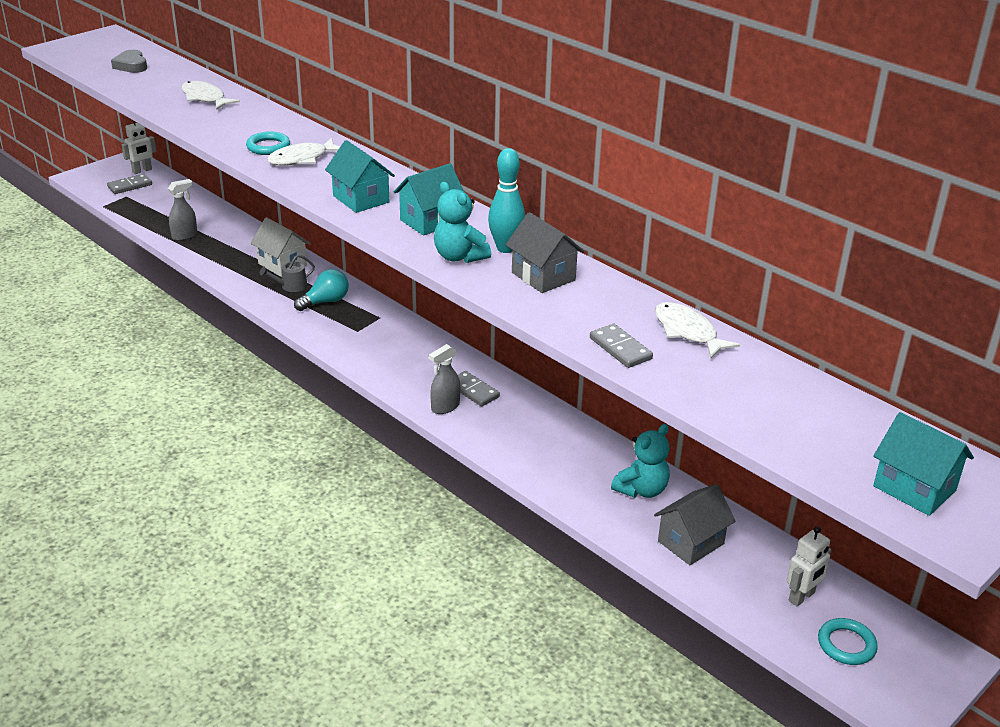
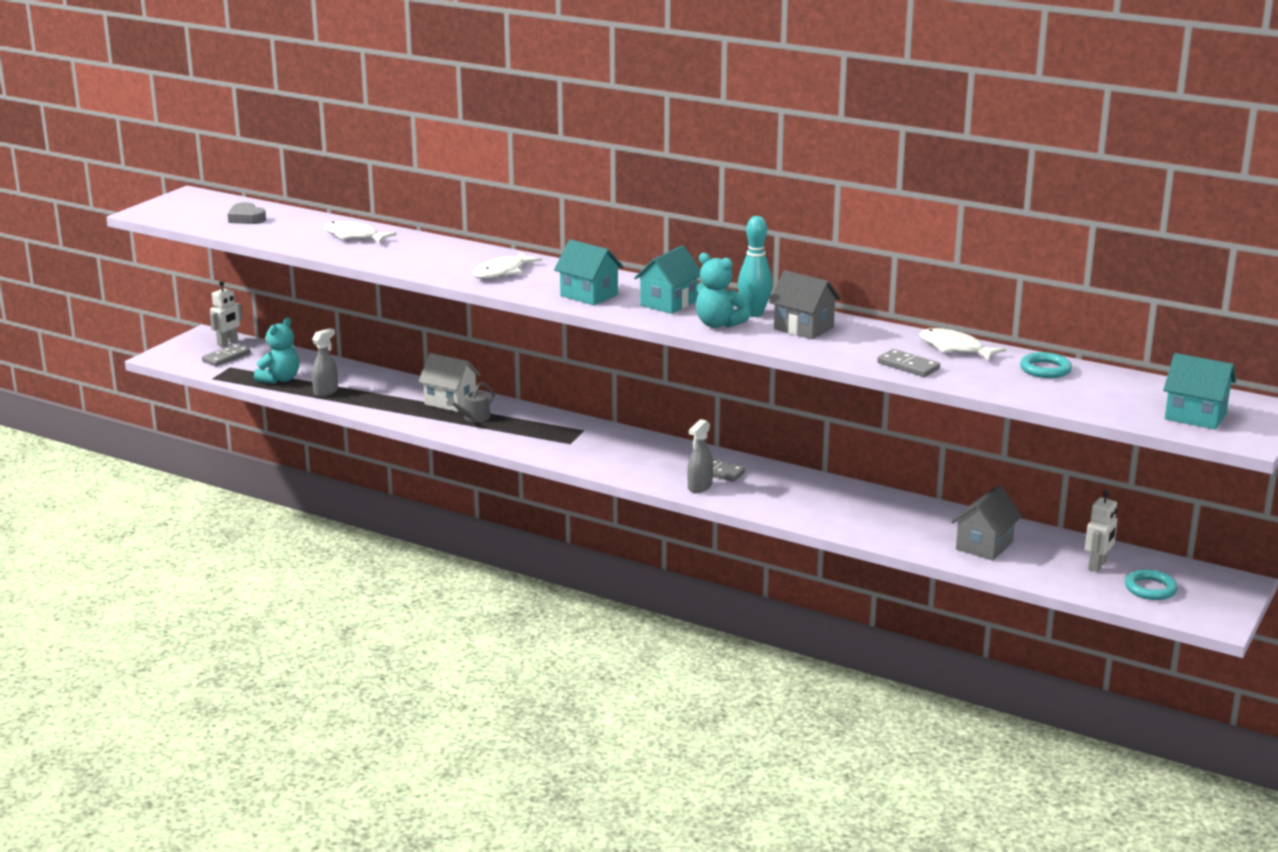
camera: 15 degrees left, 10 degrees down
(268, 147) = (460, 267): turquoise ring -> turquoise ring (1045, 369)
(325, 301) = (519, 425): turquoise light bulb -> none
(641, 490) = (919, 518): turquoise teddy bear -> turquoise teddy bear (280, 379)

